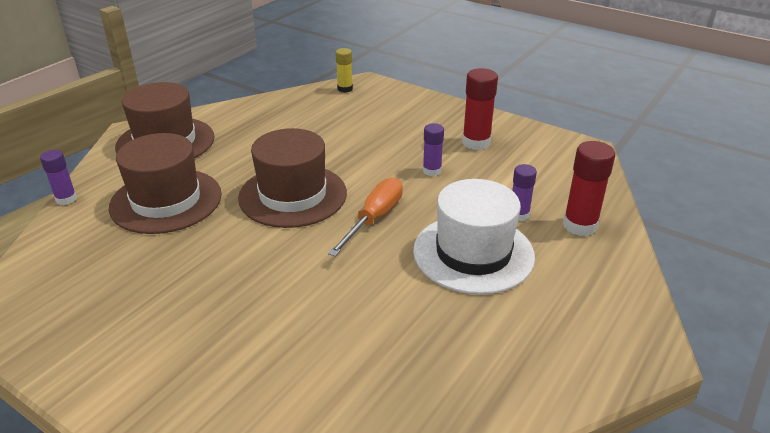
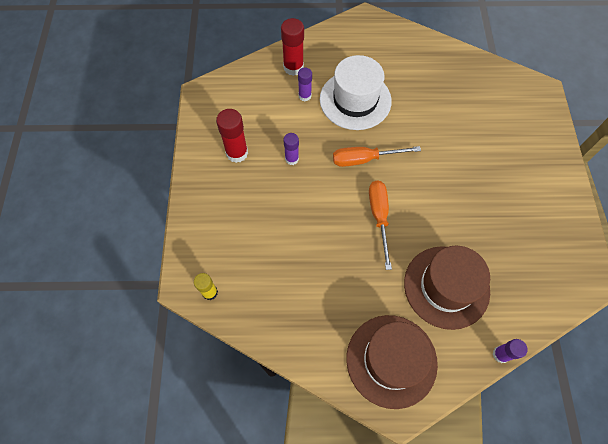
camera: 125 degrees left, 30 degrees up
(293, 195) = (379, 217): brown hat -> orange screwdriver

